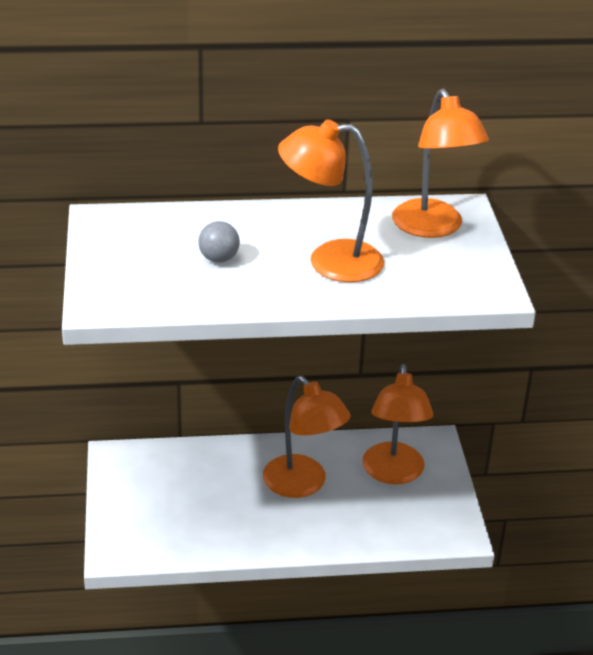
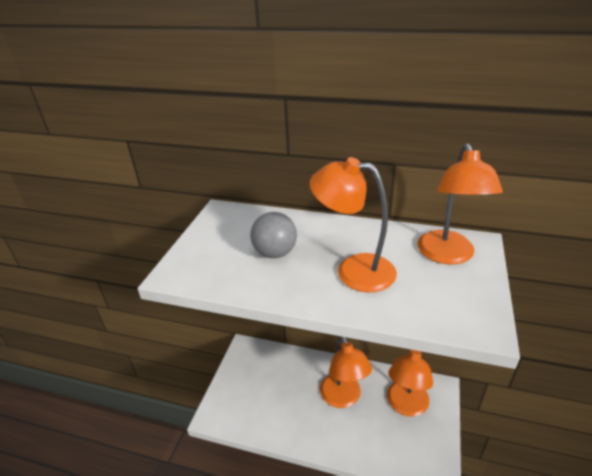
camera: 25 degrees right, 0 degrees up
(219, 259) = (275, 253): grey ball -> grey ball, size x1.51

